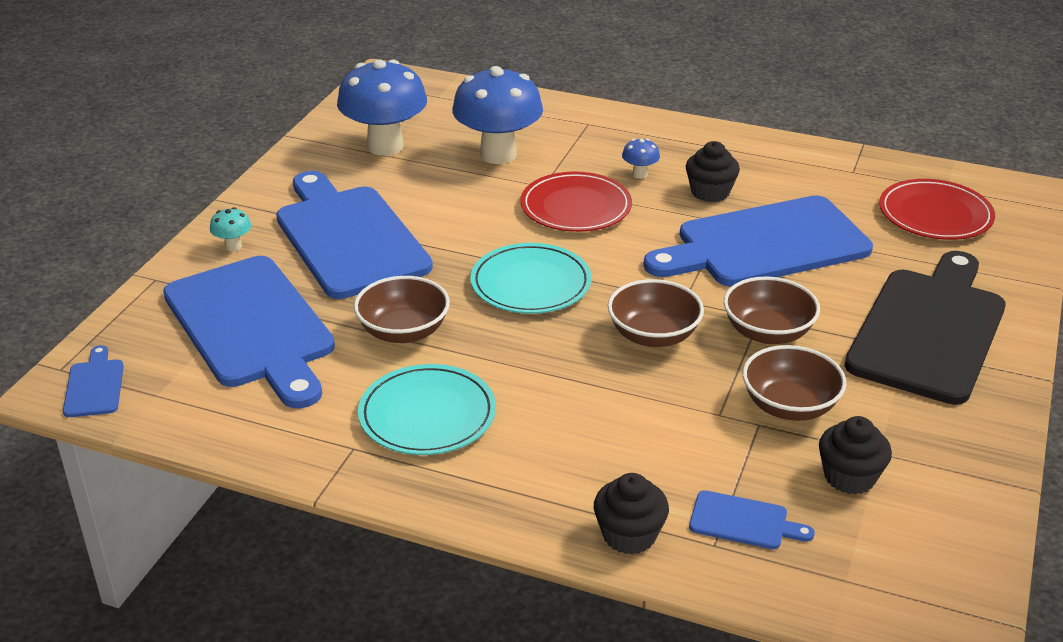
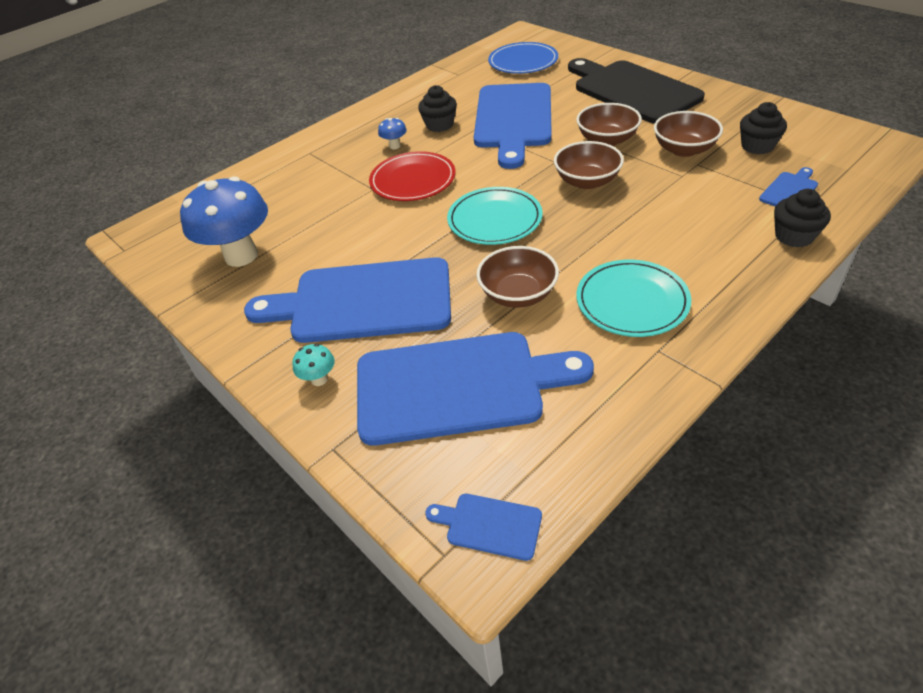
camera: 60 degrees left, 10 degrees up
(498, 154) = (311, 200): blue mushroom -> none
(935, 215) = (523, 62): red plate -> blue plate

